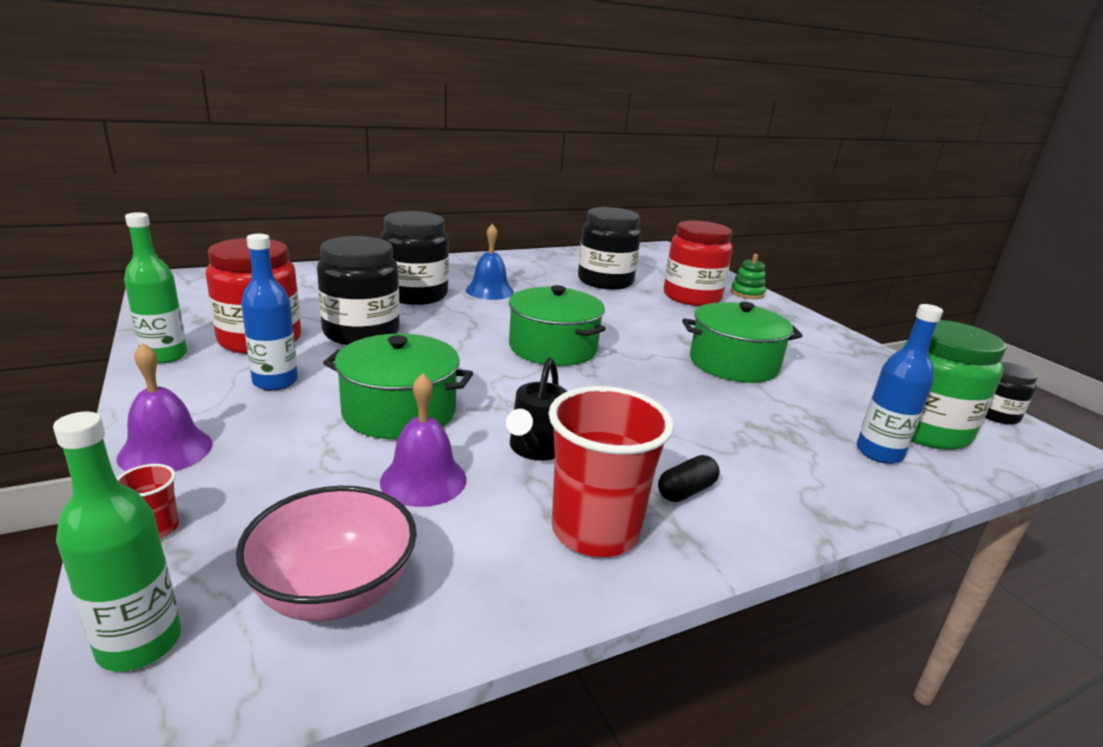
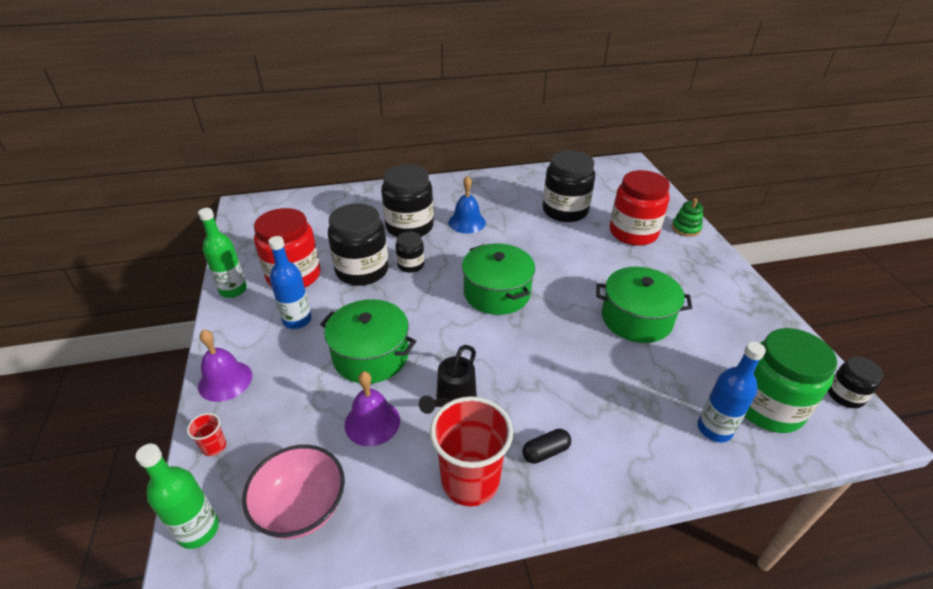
camera: 15 degrees right, 15 degrees up
(428, 326) = (410, 265): none -> black jar

